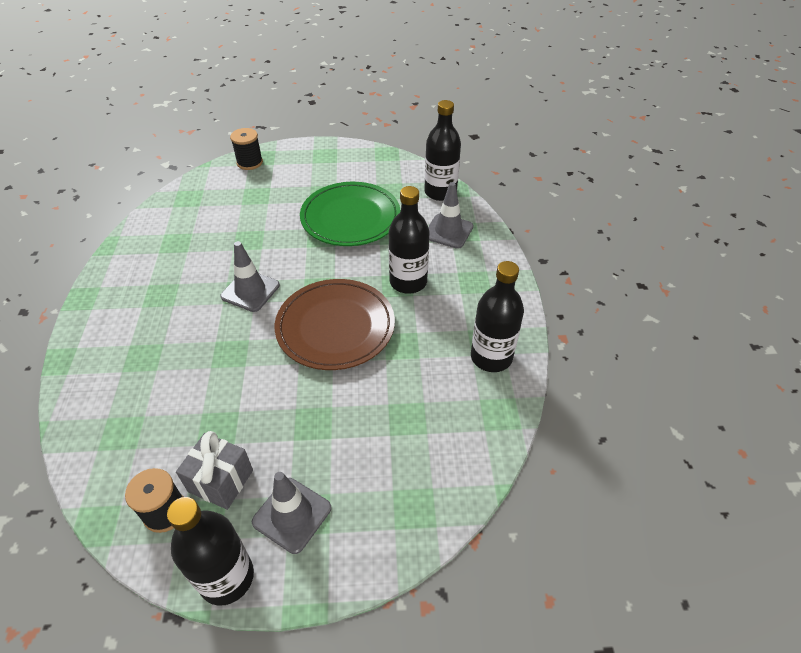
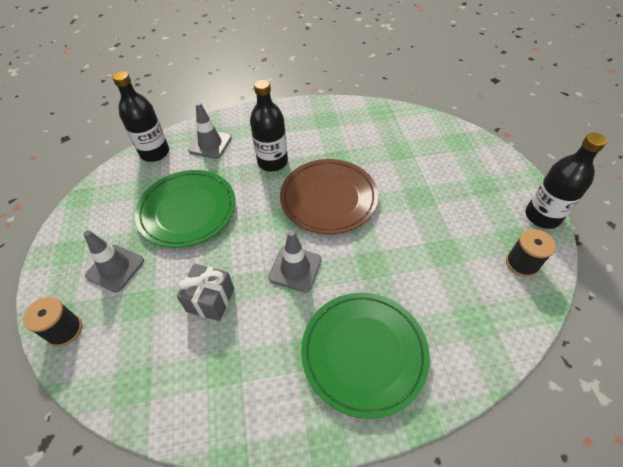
camera: 95 degrees left, 5 degrees up
(139, 331) = (364, 353): none -> green plate
(221, 481) = (484, 237): grey gift -> grey gift (210, 300)
(292, 515) = (489, 194): grey traffic cone -> grey traffic cone (115, 268)
(491, 357) = (339, 116): black bottle -> none

